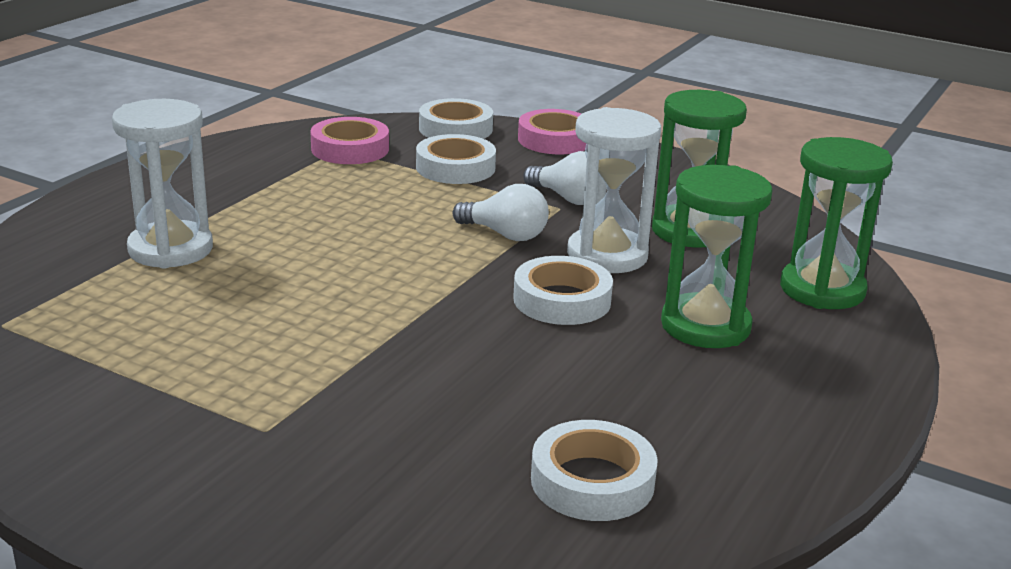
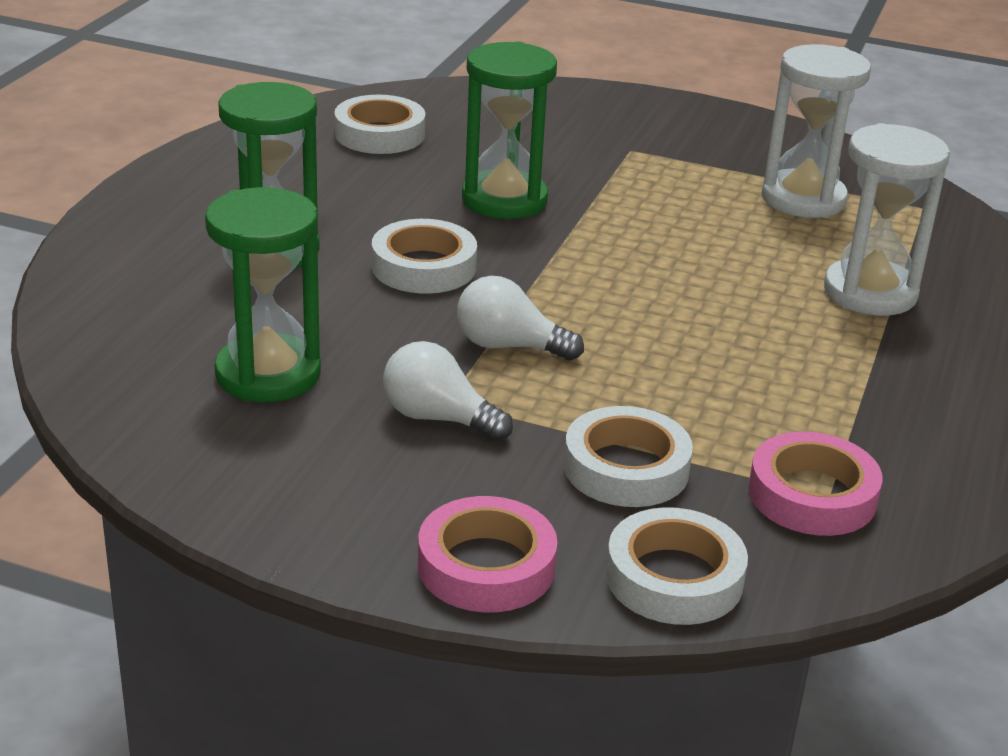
camera: 170 degrees right, 5 degrees up
(607, 255) = (378, 326): white hourglass -> white hourglass (803, 199)
(822, 289) = (126, 301): green hourglass -> green hourglass (504, 200)

